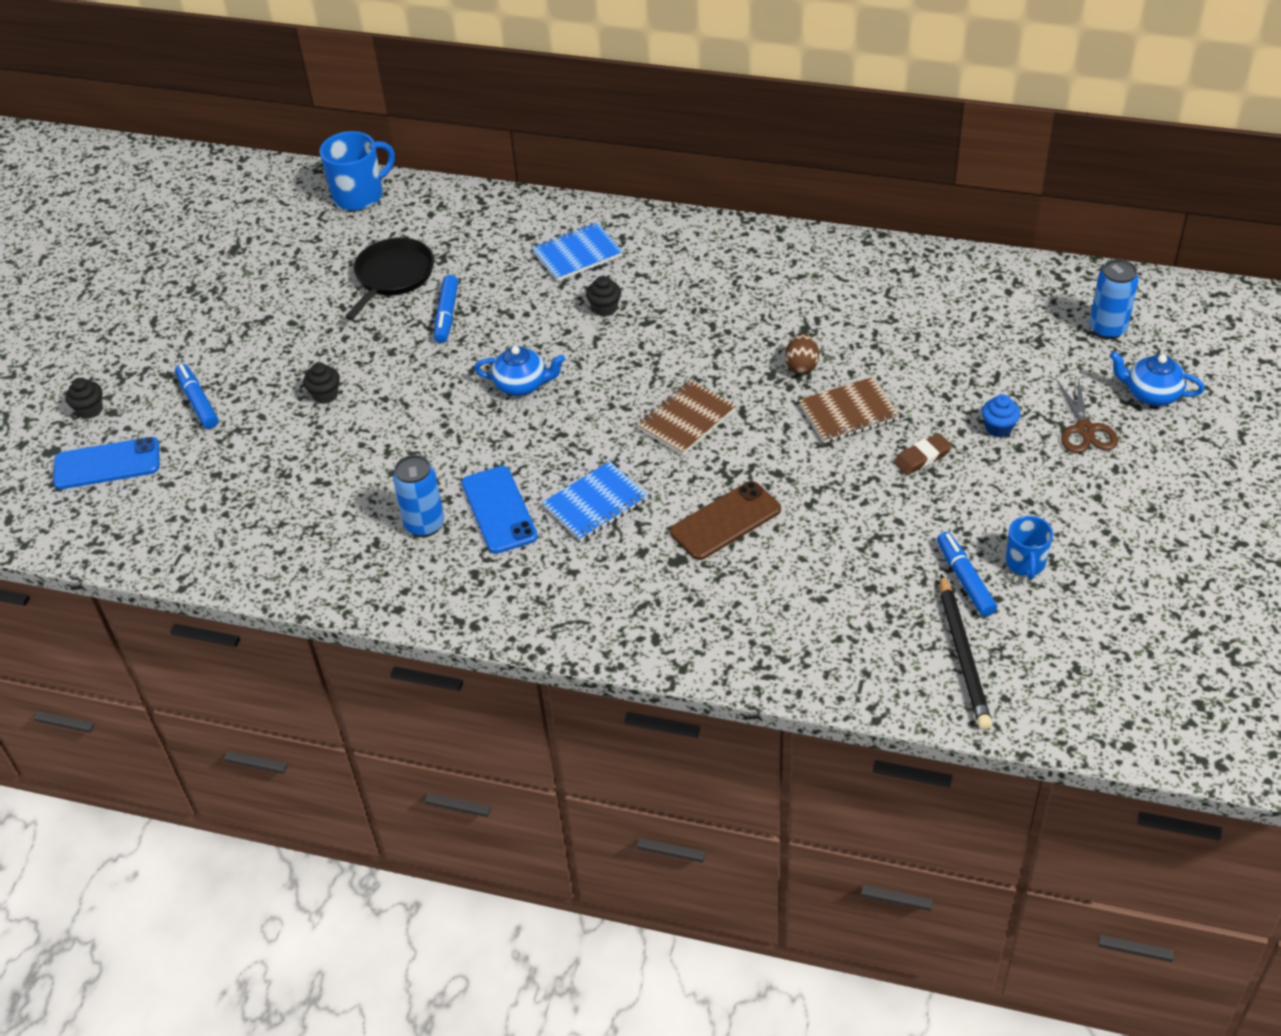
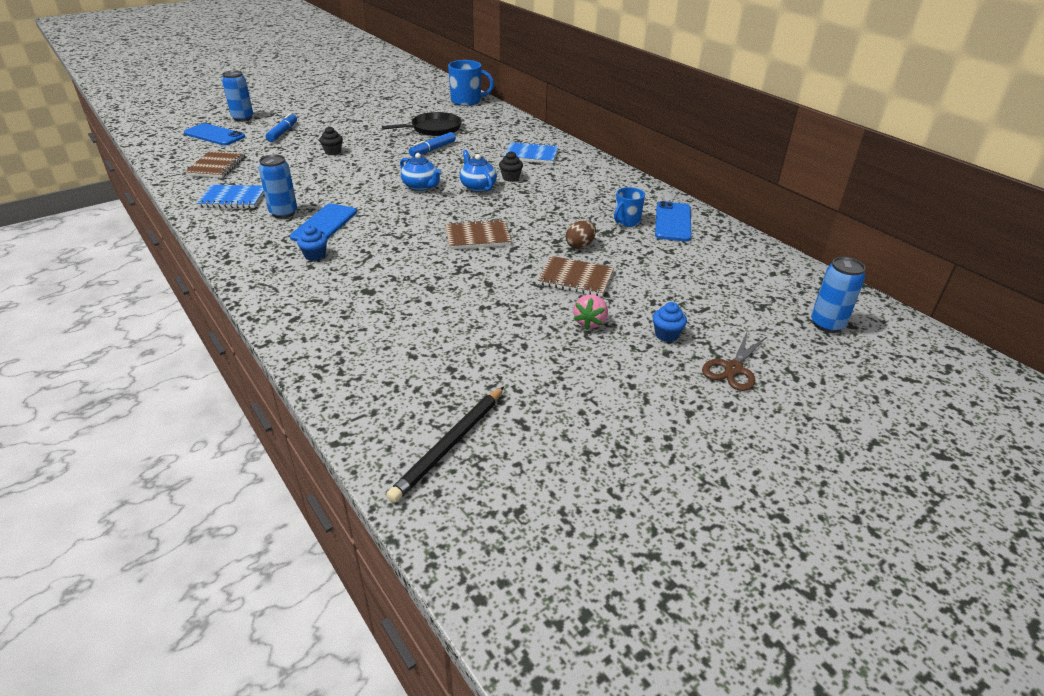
camera: 35 degrees right, 10 degrees down
(90, 410) = (242, 118): black cupcake -> blue can
(211, 511) = (216, 166): none -> brown notebook
(556, 555) = (315, 255): none -> blue cupcake
(595, 503) = (372, 246): blue notebook -> blue notebook (233, 198)
(725, 521) = (423, 288): brown phone -> none
(851, 275) = (673, 222): none -> blue phone
(922, 457) = (590, 322): brown eraser -> pink strawberry
(965, 579) = (519, 402): blue marker -> none
(1025, 563) = (576, 419): blue mug -> blue mug (626, 221)
(1151, 394) = (818, 376): blue teapot -> blue teapot (478, 187)

